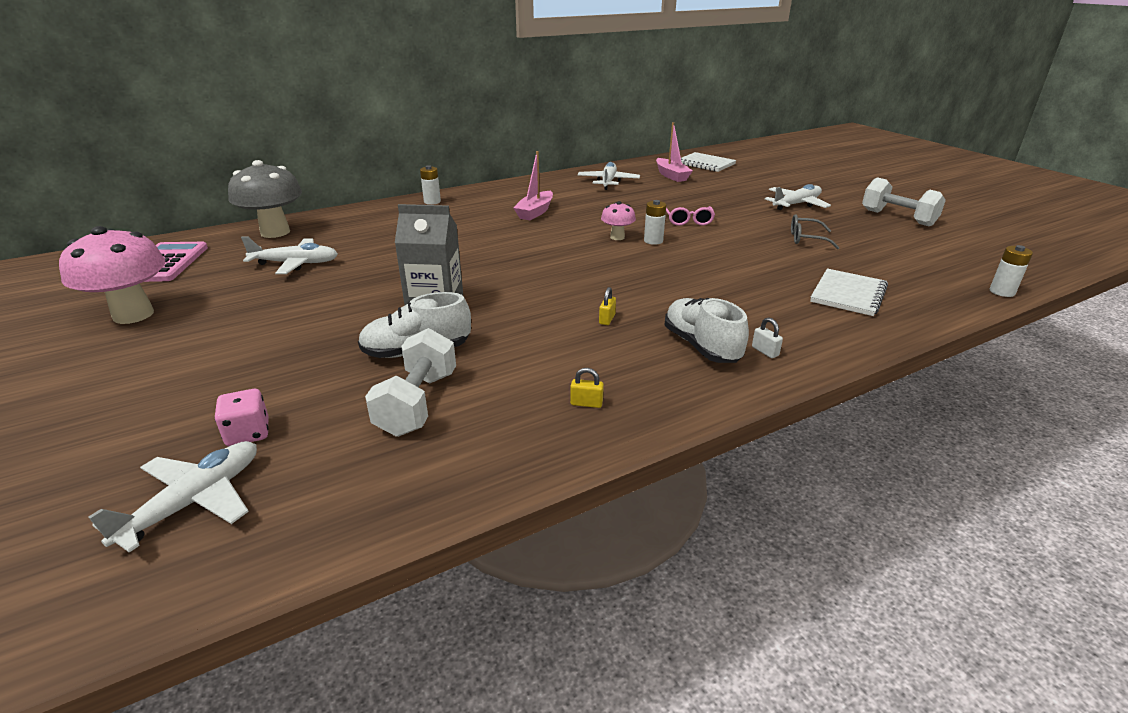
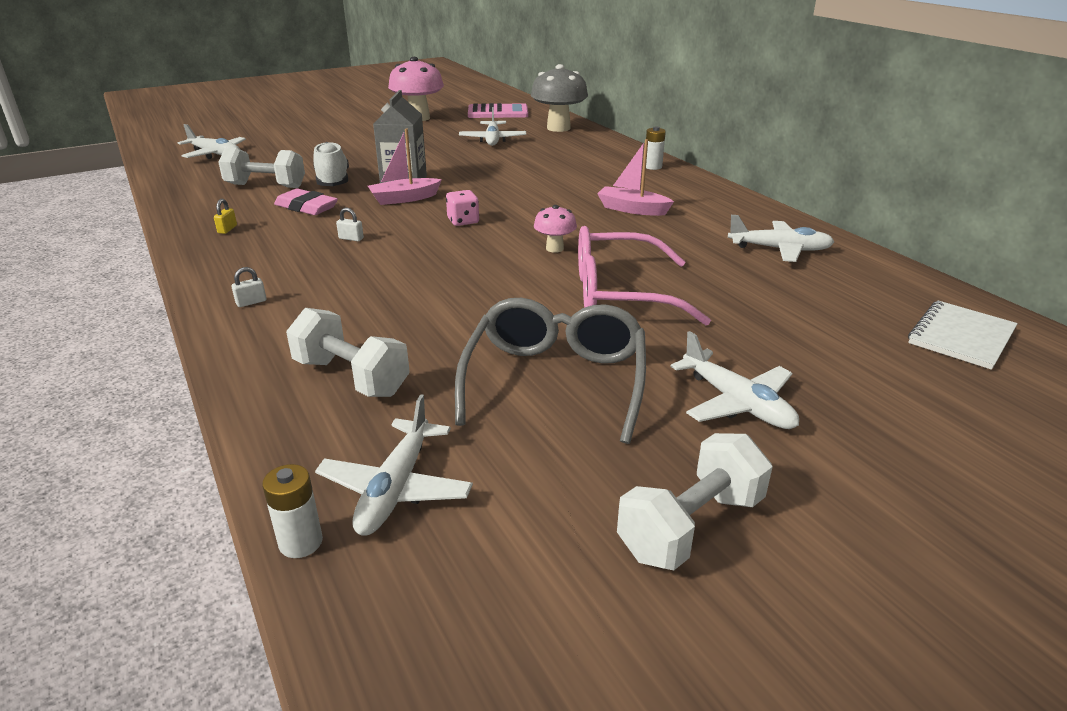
camera: 90 degrees right, 0 degrees up
(248, 433) = (265, 155): pink dice -> pink dice (463, 221)
(511, 357) = (306, 207): none -> pink eraser
(607, 319) = (351, 238): yellow padlock -> white padlock
(653, 241) = (543, 267): white battery -> none
(671, 176) = (848, 298): pink boat -> pink boat (404, 199)
(688, 221) = (621, 294): pink glasses -> pink glasses, size x2.04
(701, 346) = (279, 274): white shoe -> none
(806, 239) = (555, 381): grey glasses -> grey glasses, size x2.04
(848, 294) = (351, 377): white notebook -> white dumbbell
(938, 273) = (395, 488): none -> white plane

